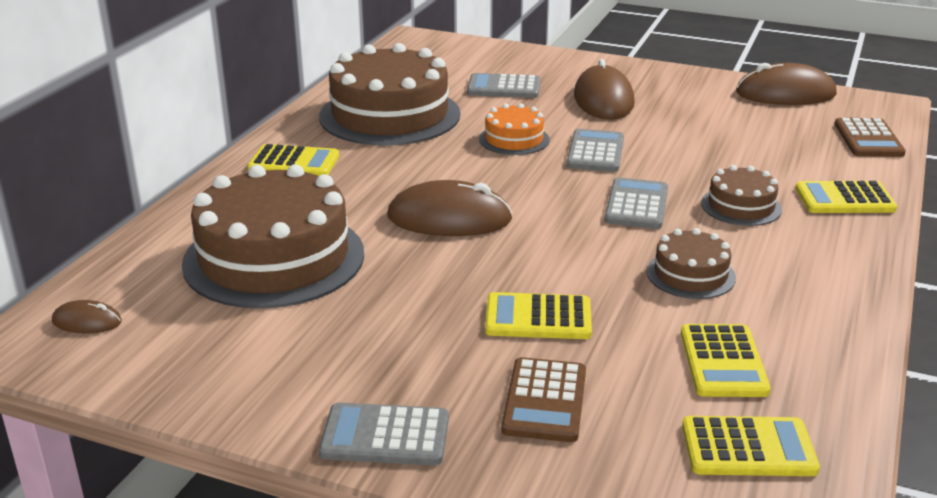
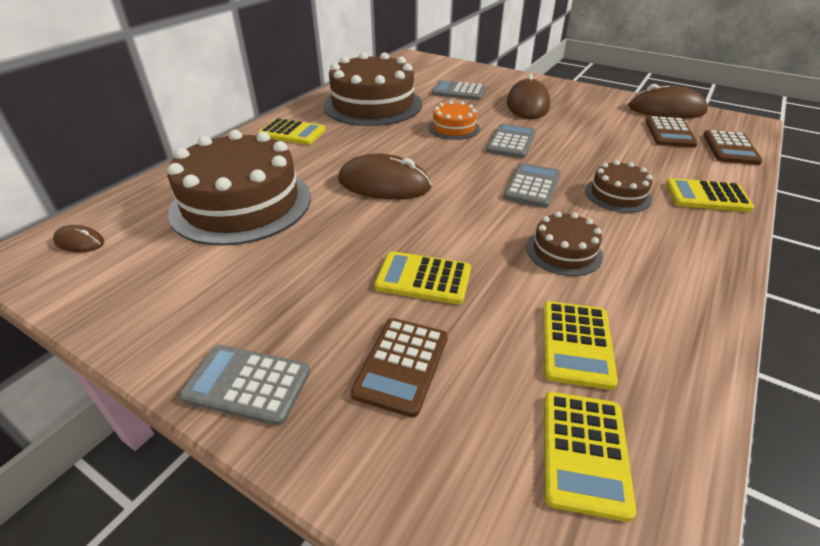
camera: 10 degrees right, 10 degrees up
(748, 448) = (584, 452): yellow calculator -> yellow calculator turned 90 degrees clockwise
(793, 125) = (669, 133): none -> brown calculator

